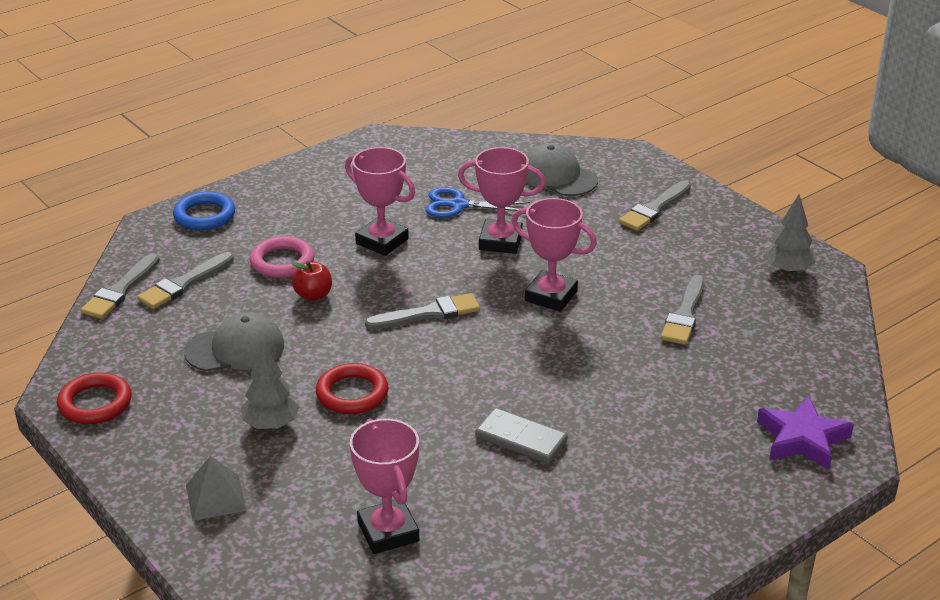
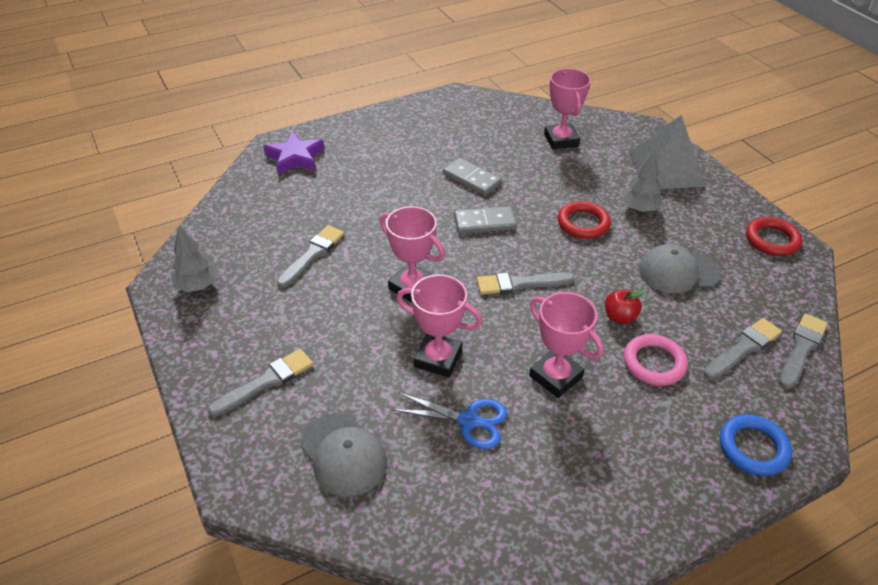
camera: 170 degrees left, 10 degrees up
(216, 497) = (666, 169): grey pyramid -> grey pyramid, size x1.85
(486, 378) = (484, 222): none -> grey domino

